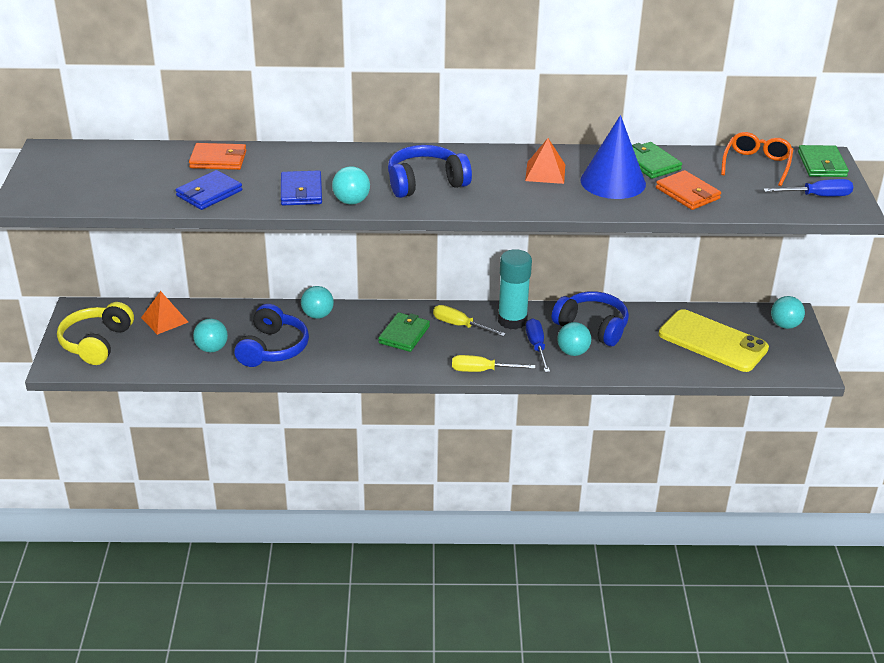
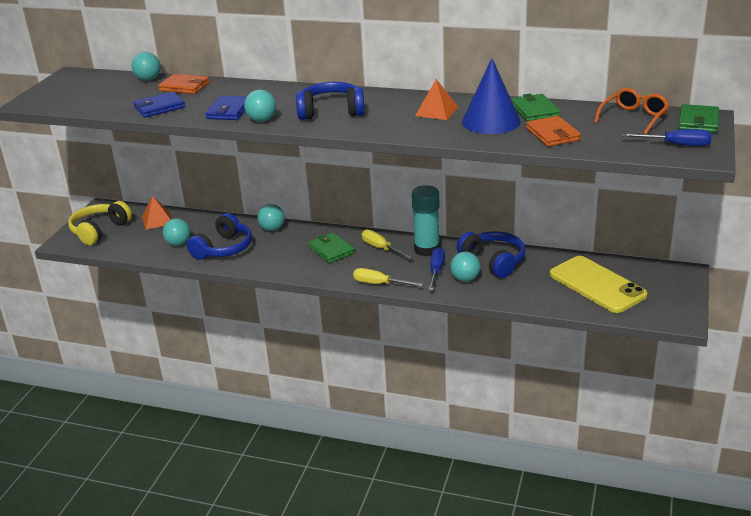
camera: 20 degrees right, 5 degrees down
(404, 335) = (331, 250): green wallet -> green wallet turned 75 degrees counterclockwise
(785, 325) = (673, 279): turquoise ball -> turquoise ball (148, 79)

